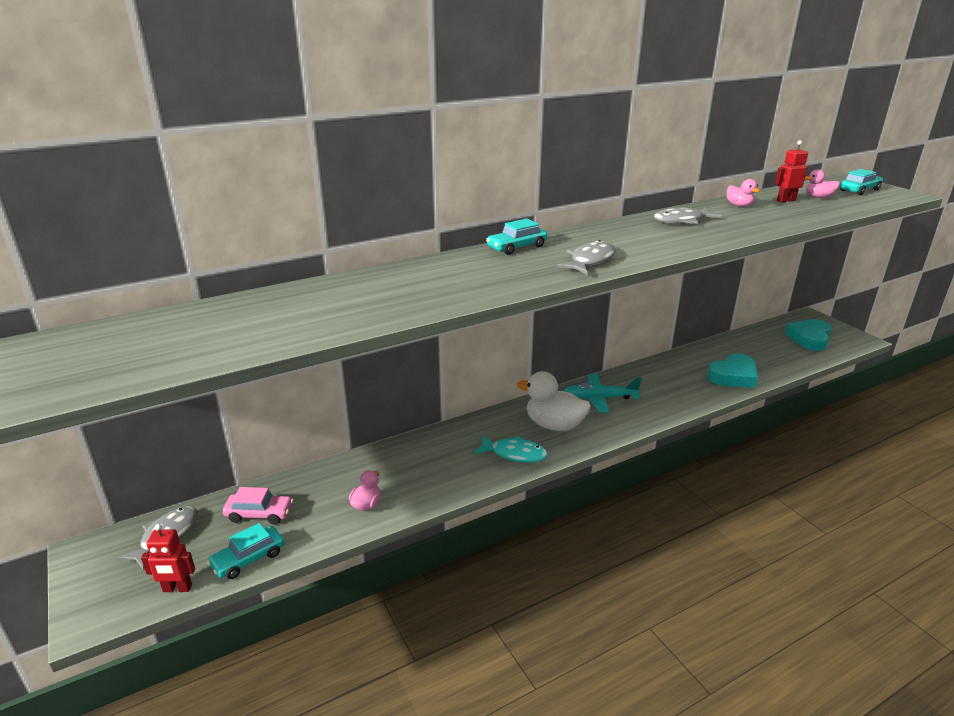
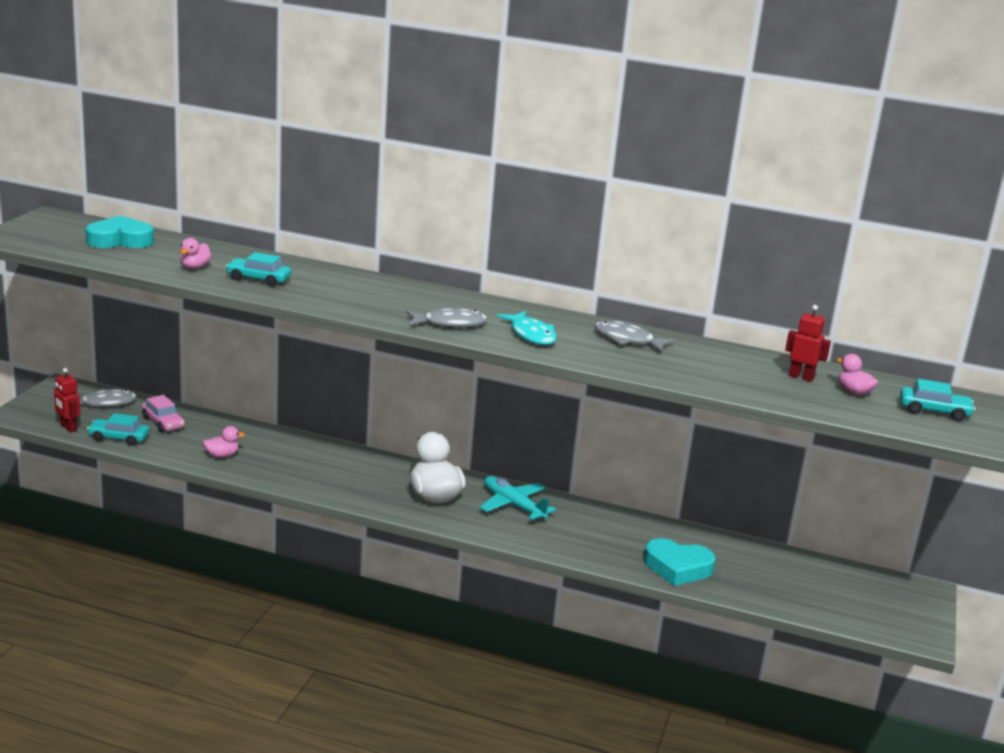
camera: 45 degrees right, 5 degrees down
(514, 454) = (366, 492): turquoise fish -> turquoise fish (531, 335)
(516, 247) = (433, 293): turquoise car -> turquoise car (258, 279)
(739, 205) = (734, 357): pink duck -> pink duck (195, 267)
(809, 338) = (858, 600): turquoise heart -> turquoise heart (120, 240)

